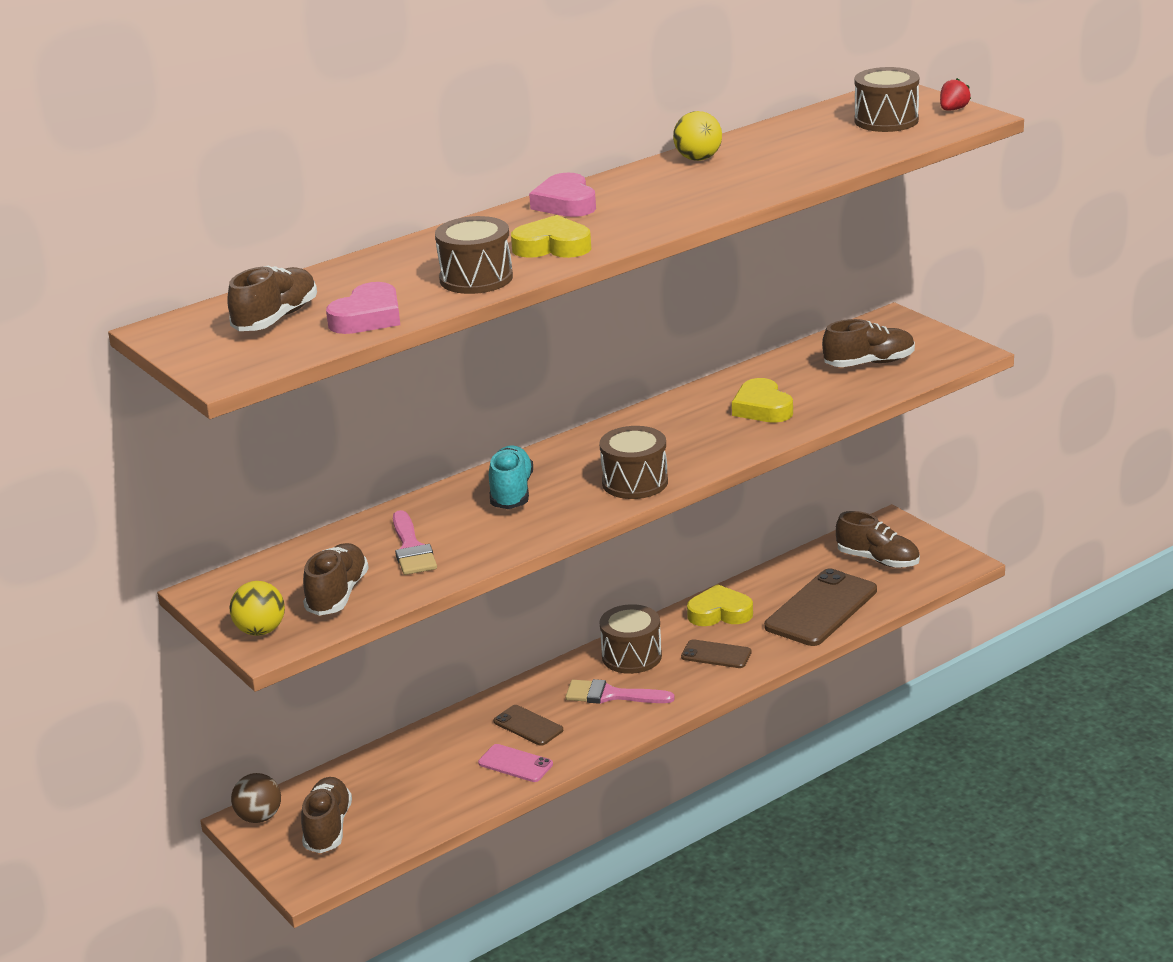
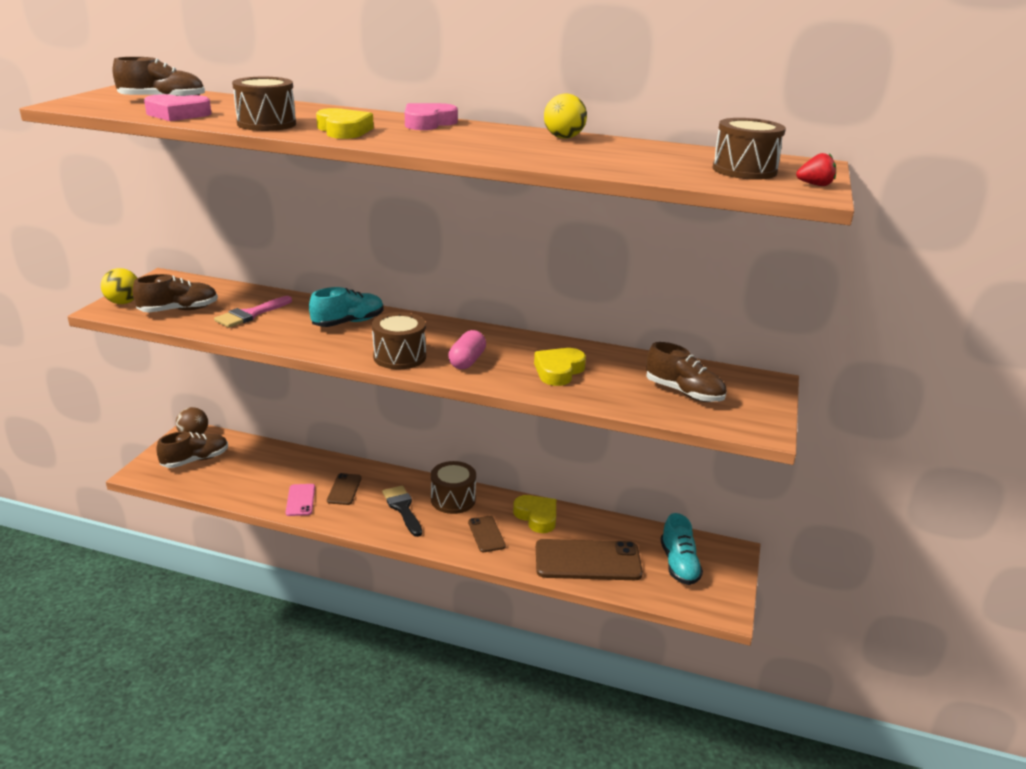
camera: 50 degrees right, 0 degrees up
(611, 695) = (402, 508): pink brush -> black brush
(687, 448) = (467, 361): none -> pink capsule
(878, 560) = (679, 564): brown shoe -> turquoise shoe

